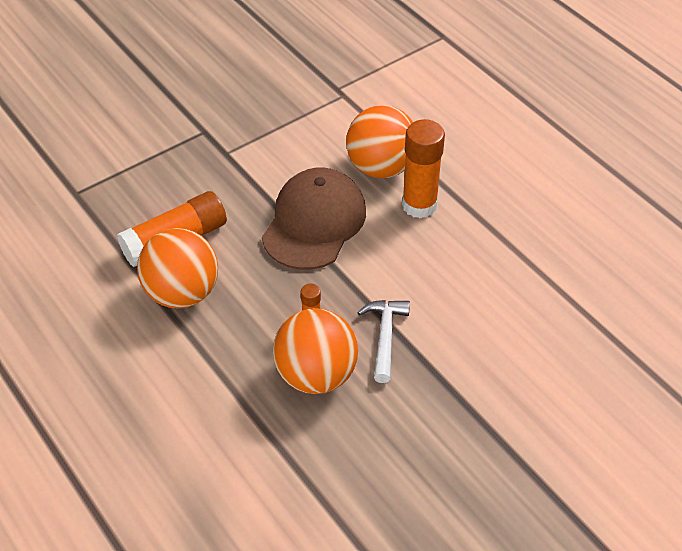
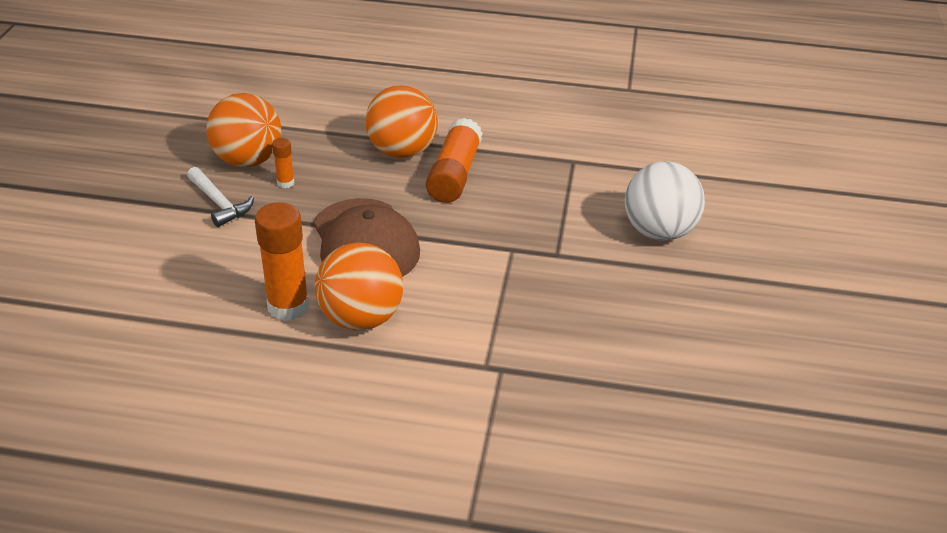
camera: 135 degrees right, 10 degrees down
(118, 104) = (659, 232): none -> white ball

